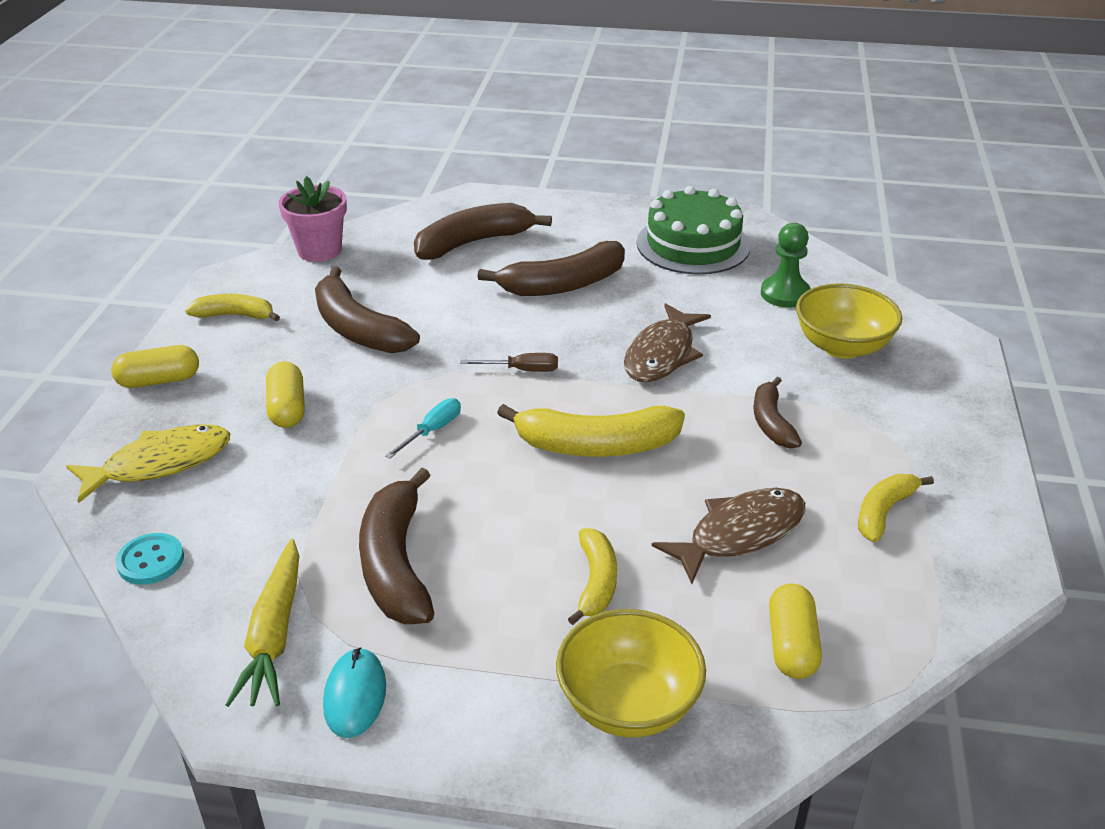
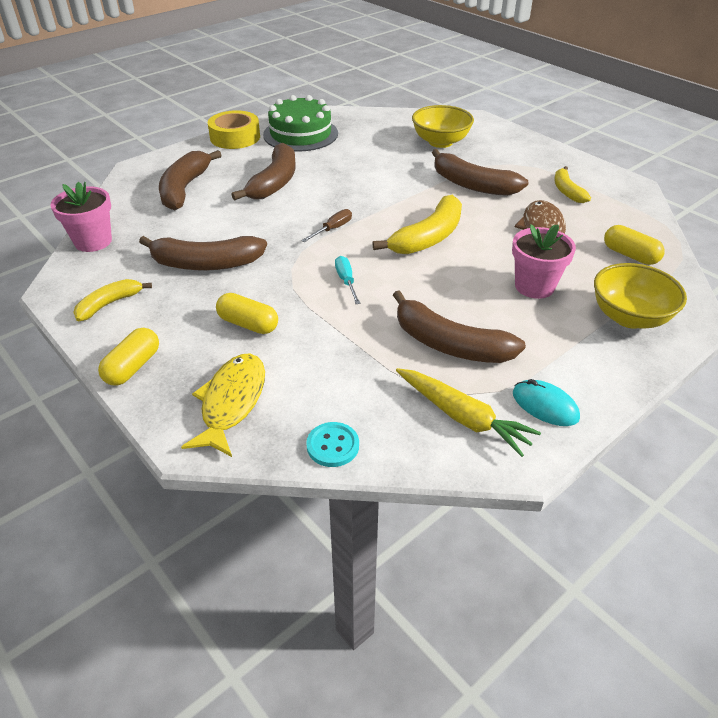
camera: 50 degrees left, 5 degrees up
(596, 582) = (534, 286): yellow banana -> pink flower pot
(618, 212) = (235, 137): none -> yellow tape
(662, 354) = (380, 185): brown fish -> none
(771, 422) = (472, 185): brown banana -> brown banana, size x1.69
(785, 294) = (380, 134): green pawn -> none

